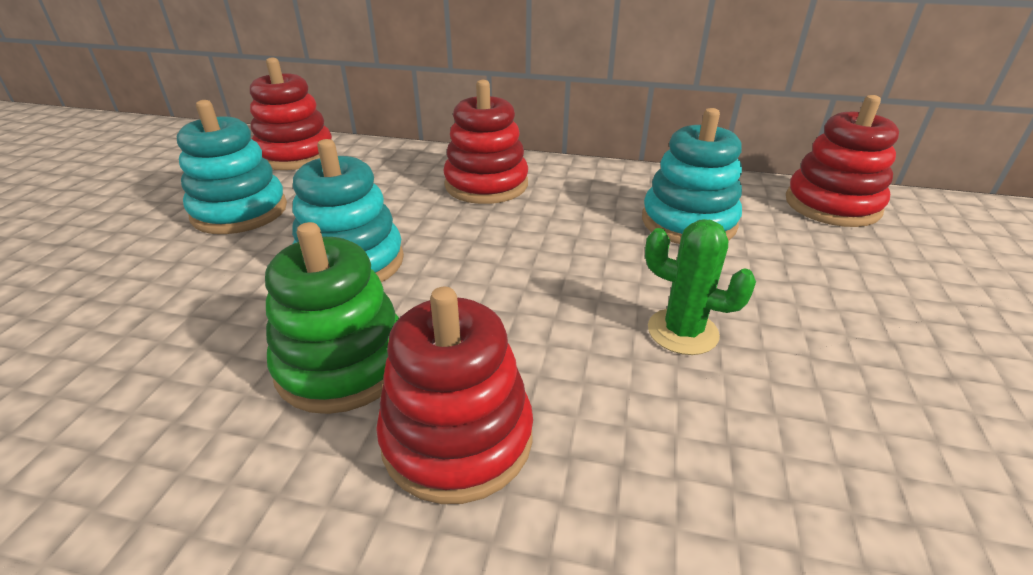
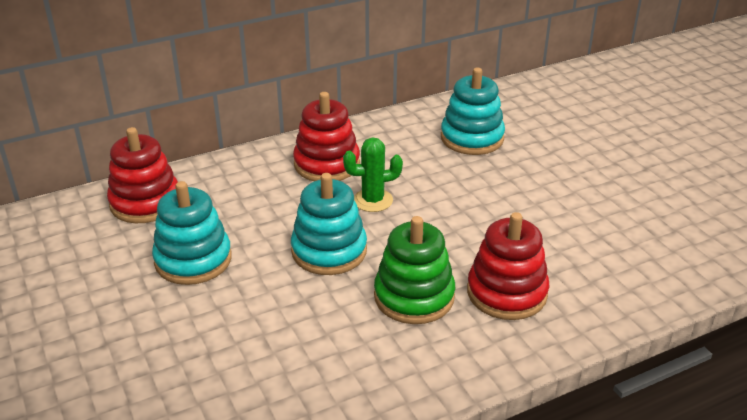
camera: 40 degrees left, 0 degrees up
(682, 332) = (536, 200): green cactus -> green cactus (373, 200)
(832, 205) = (527, 94): red stacking toy -> none

